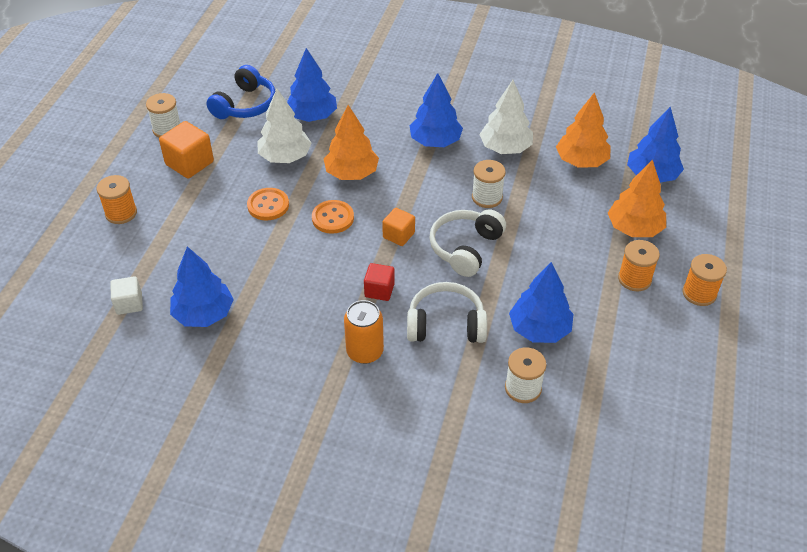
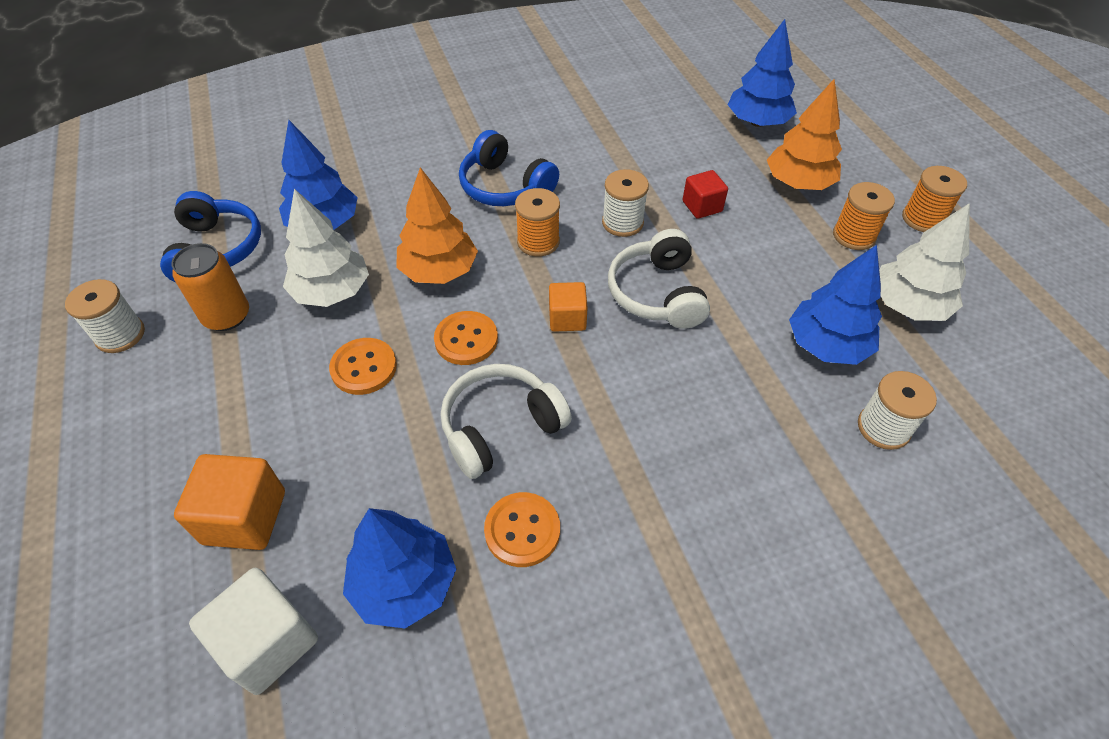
camera: 35 degrees left, 5 degrees up
(121, 213) = (139, 499): orange spool -> orange spool (538, 242)
(129, 304) = (268, 642): white cube -> white cube, size x1.59
(189, 163) = (196, 366): orange cube -> orange cube (245, 517)
(277, 323) = (522, 530): none -> orange button
(365, 351) = (670, 497): orange can -> orange can (227, 316)
(379, 290) = (610, 402): red cube -> red cube (702, 206)
(435, 141) = (505, 187): blue tree -> blue headphones
(446, 324) = (727, 400): white headphones -> white headphones (500, 427)
(505, 148) = (588, 159): white tree -> white tree (908, 305)
(581, 161) = (678, 138): orange tree -> none

